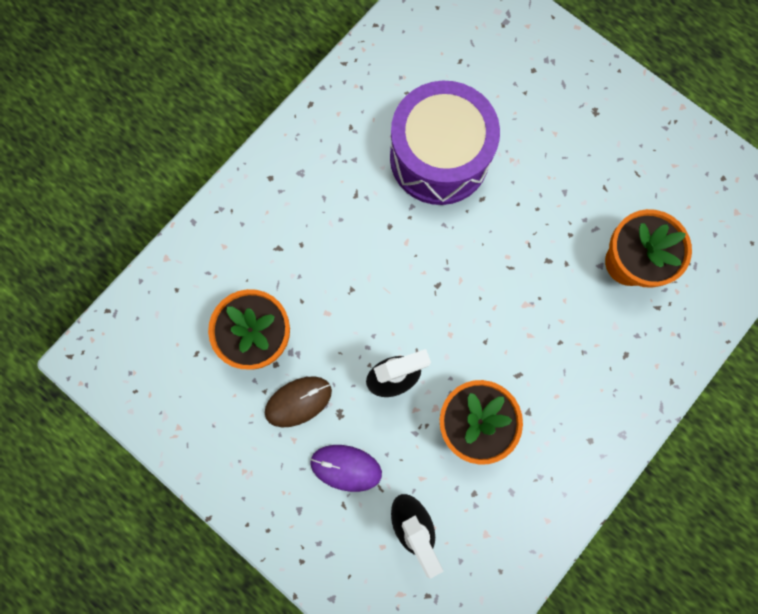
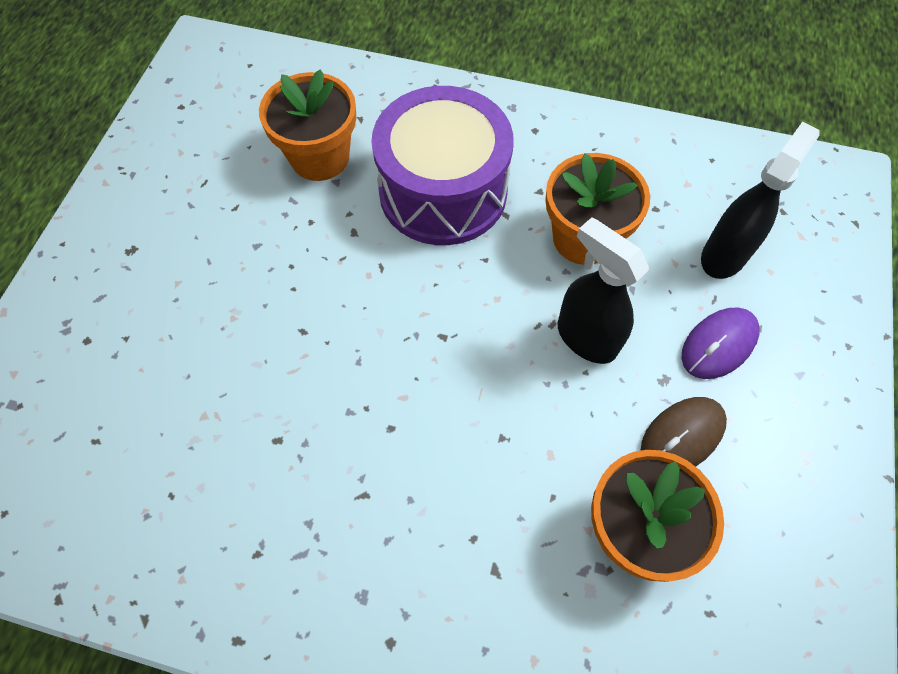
camera: 115 degrees left, 15 degrees down
(298, 401) = (682, 436): brown mouse -> brown mouse turned 75 degrees counterclockwise
(346, 467) = (718, 344): purple mouse -> purple mouse turned 60 degrees clockwise
(439, 157) = (262, 406): purple drum -> purple drum (443, 191)

